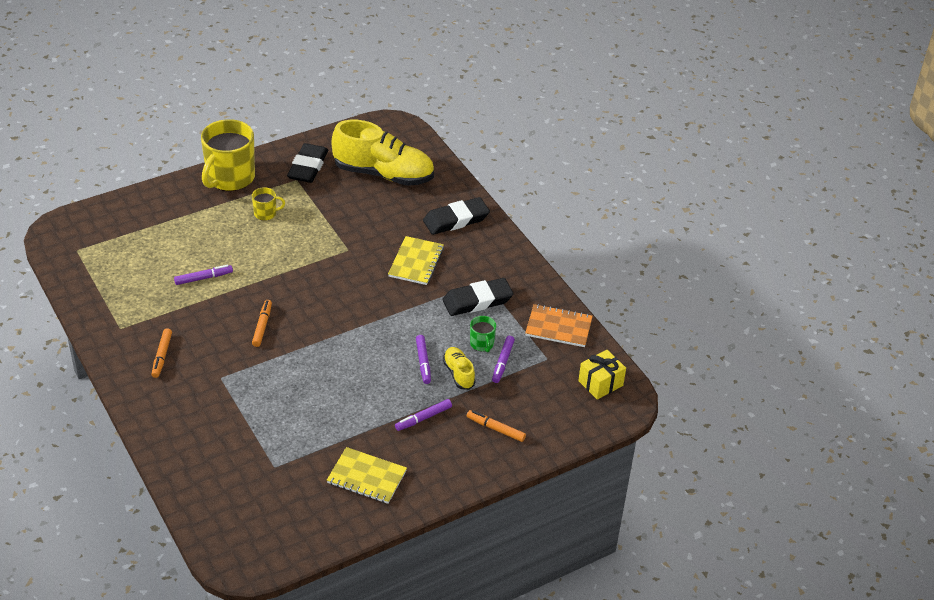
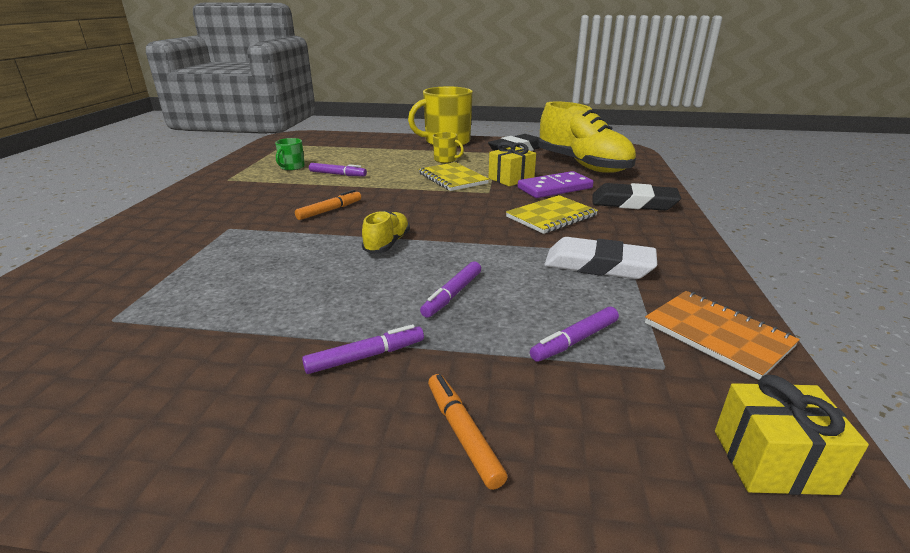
camera: 40 degrees right, 15 degrees down
(162, 356) = (218, 201): orange marker -> none
(347, 222) = (511, 179): none -> yellow gift
(366, 477) = (170, 394): yellow notebook -> yellow notebook (452, 178)
(390, 222) = (555, 188): none -> purple domino
(423, 418) = (366, 356): purple marker -> purple marker turned 150 degrees clockwise
(458, 374) = (487, 326): yellow shoe -> yellow shoe (387, 244)
(477, 301) = (598, 265): black eraser -> white eraser
(482, 344) = (561, 307): green mug -> green mug (292, 167)

